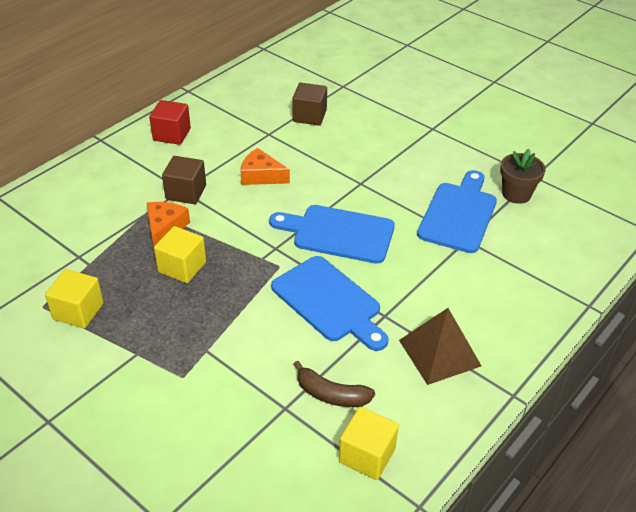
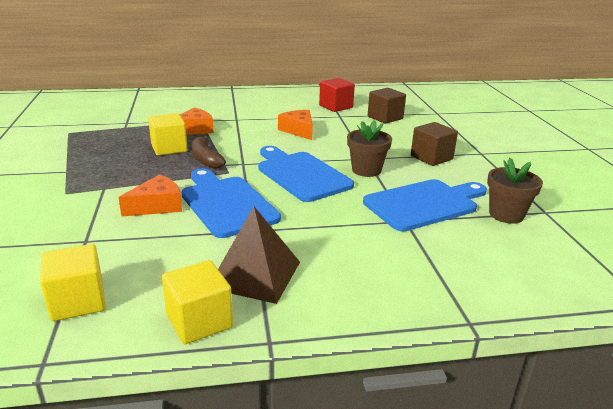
camera: 40 degrees right, 15 degrees down
(78, 311) = (79, 142): yellow cube -> yellow cube (199, 321)
(172, 134) = (276, 98): red cube -> red cube (336, 106)
(186, 192) = (236, 121): brown cube -> brown cube (431, 158)
(281, 339) = (157, 206): none -> orange cheese
(329, 302) = (226, 204): blue cutting board -> blue cutting board turned 150 degrees clockwise
(331, 394) = (128, 251): brown banana -> brown banana (205, 159)
(378, 199) = (366, 170): none -> brown flower pot

